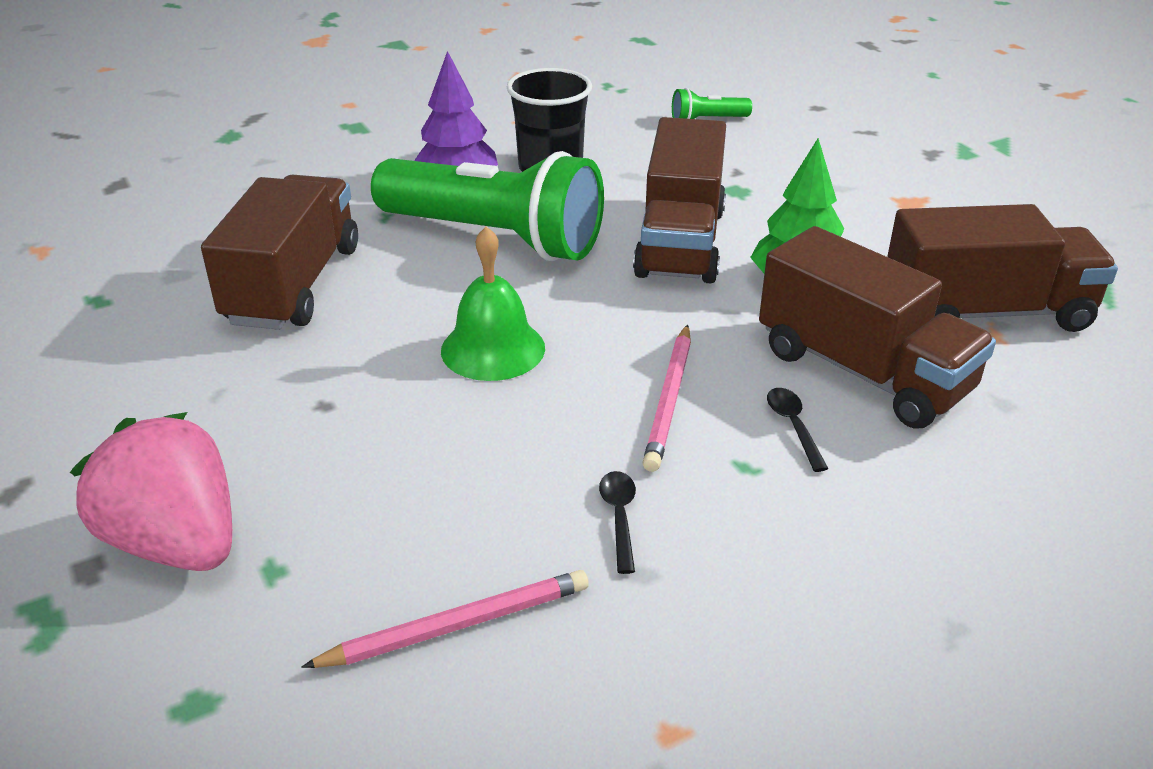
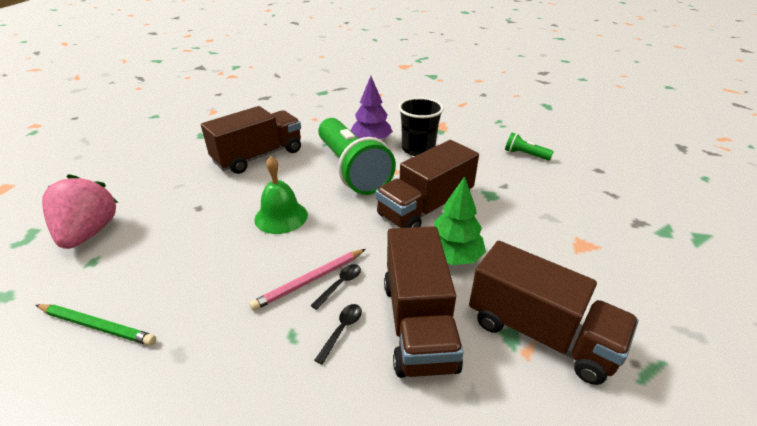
camera: 40 degrees right, 0 degrees up
(457, 626) = (97, 326): pink pencil -> green pencil
(619, 517) = (211, 322): black spoon -> black spoon (340, 285)

